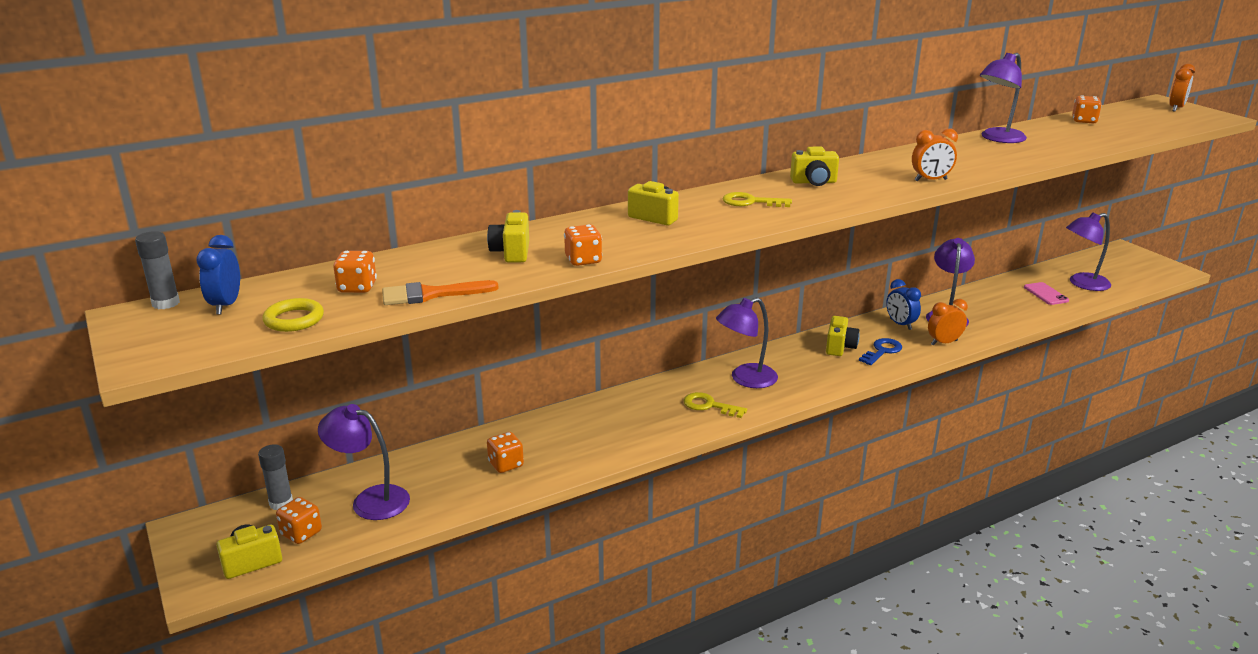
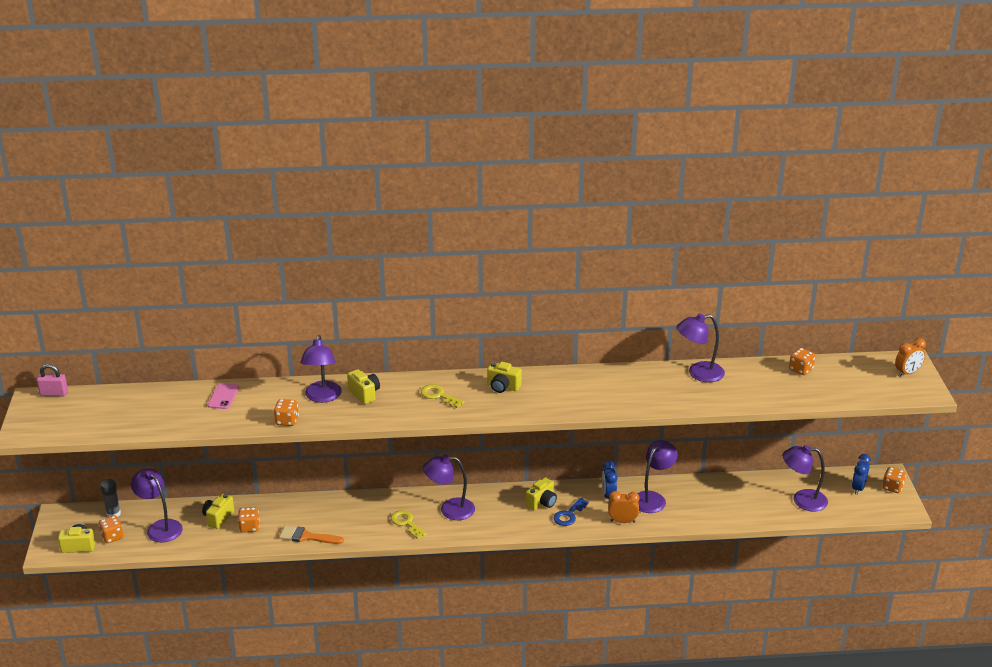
camera: 25 degrees right, 5 degrees up
(166, 303) = (54, 393): grey glue stick -> pink padlock
(226, 305) = (80, 404): blue clock -> blue clock (858, 488)
(294, 319) = (105, 424): yellow ring -> none
(357, 287) = (152, 409): orange dice -> orange dice (892, 487)
(431, 294) = (184, 425): orange brush -> orange brush (307, 537)
(511, 252) = (254, 403): yellow camera -> yellow camera (218, 518)
(602, 230) = (322, 397): none -> purple lamp
(882, 351) = (569, 515): blue key -> blue key turned 150 degrees clockwise
(930, 180) = (586, 406): orange clock -> none
(1045, 294) = (758, 501): pink phone -> pink phone (223, 396)

